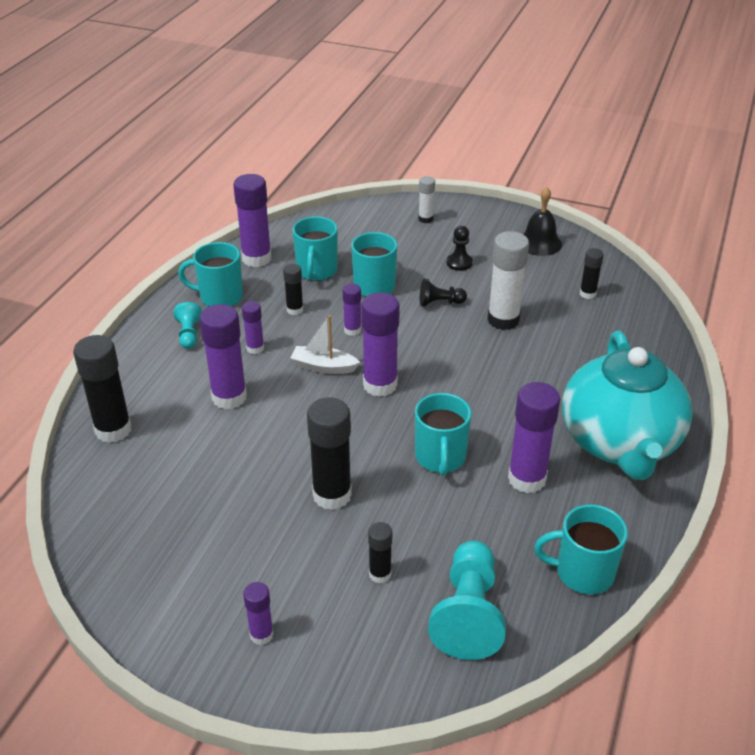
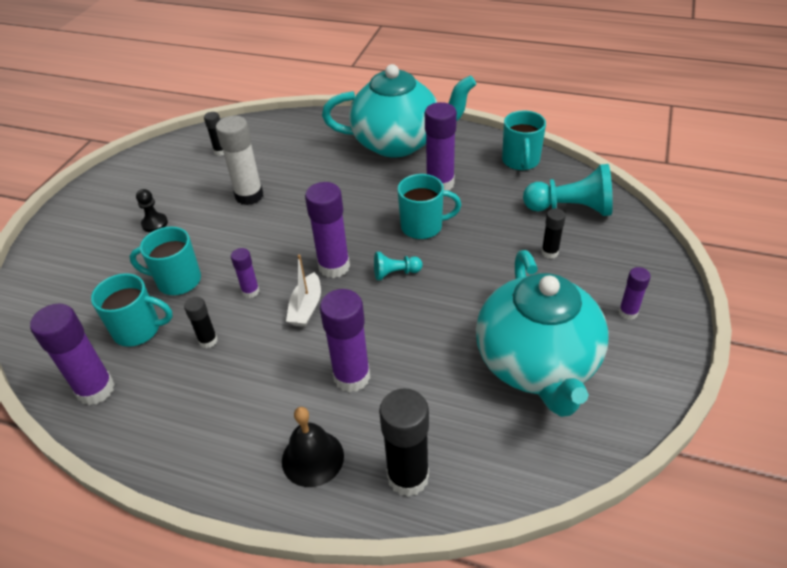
camera: 90 degrees left, 5 degrees up
(189, 334) = (239, 434): turquoise pawn -> turquoise pawn (395, 273)
(207, 534) = (537, 364): none -> turquoise teapot
(220, 297) = (169, 415): turquoise mug -> none
(255, 348) = (272, 366): purple glue stick -> none
(332, 495) = (475, 286): black glue stick -> none
(425, 219) = (66, 249): white glue stick -> none
(440, 303) = (216, 234): black pawn -> none
(539, 243) = (137, 175): black bell -> black bell (312, 458)

